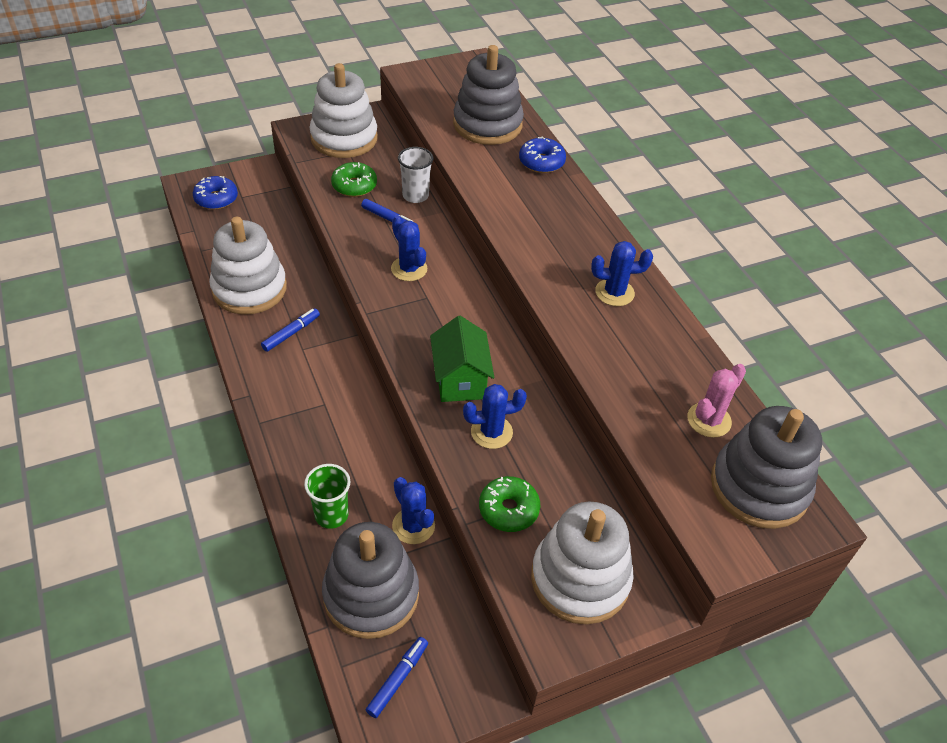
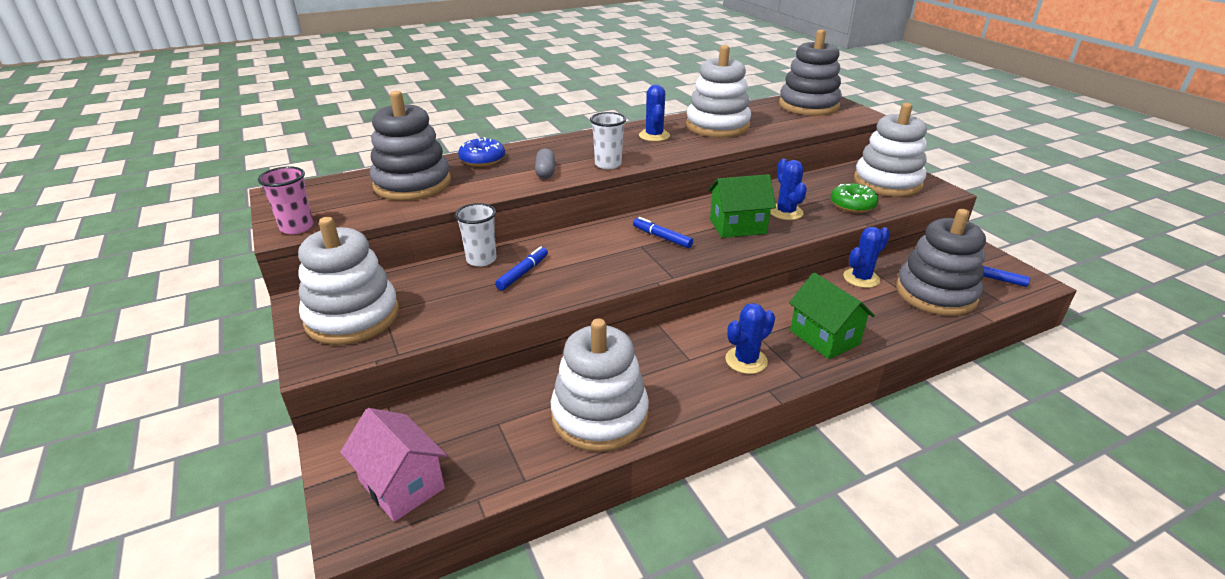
camera: 90 degrees left, 15 degrees down
(216, 199) = (402, 484): blue donut -> pink house
(291, 333) = (668, 370): blue marker -> blue marker (662, 237)
(311, 456) = (824, 337): none -> green house
(331, 515) = (879, 319): green cup -> none
(354, 186) = (458, 301): green donut -> none
(409, 269) = (602, 257): blue cactus -> blue cactus (746, 360)
(413, 78) = (297, 227): none -> pink cup
(510, 203) = (545, 172): none -> grey capsule
(528, 247) = (608, 164): none -> white cup
(655, 358) = (717, 126): none -> white stacking toy
(709, 420) = (764, 114): pink cactus -> none

